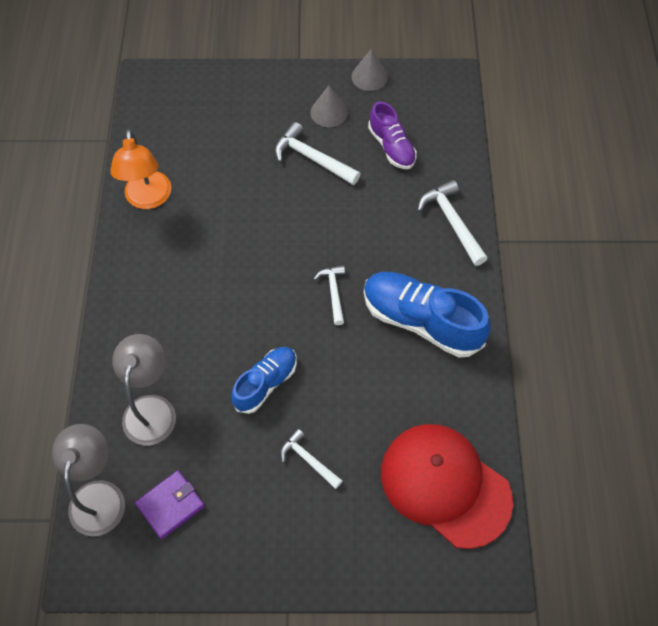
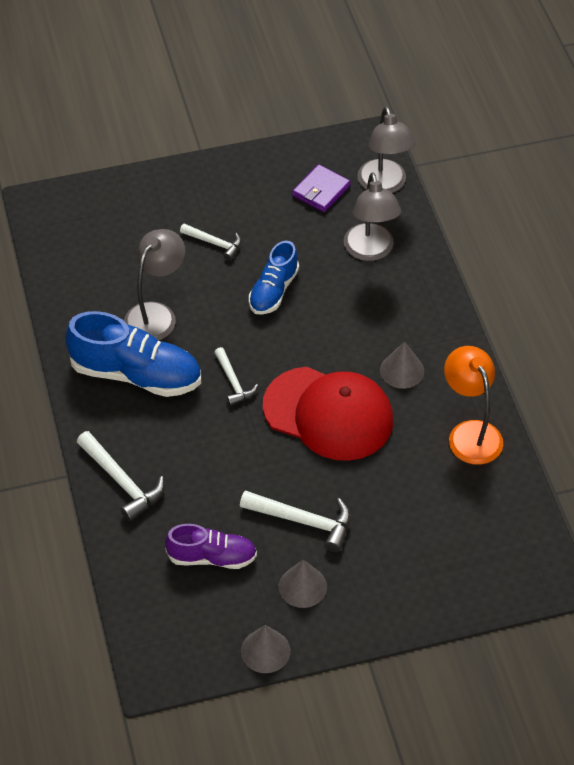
camera: 165 degrees right, 10 degrees down
(179, 268) = (402, 370): none -> grey cone
(389, 384) = (156, 314): none -> grey lamp
(391, 147) = (212, 557): purple shoe -> purple shoe turned 135 degrees clockwise
(445, 485) = (89, 250): red cap -> red cap (328, 414)

